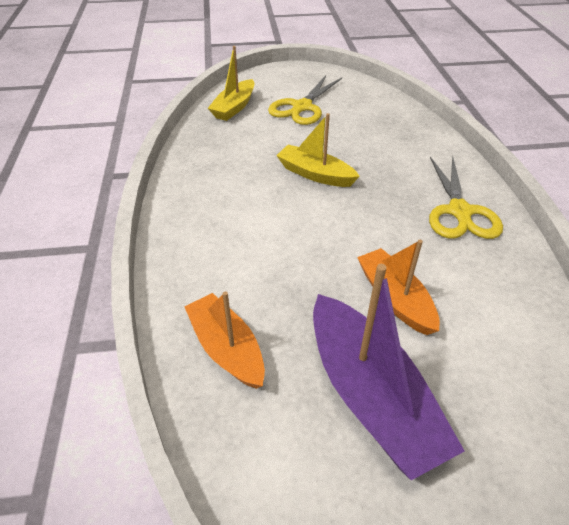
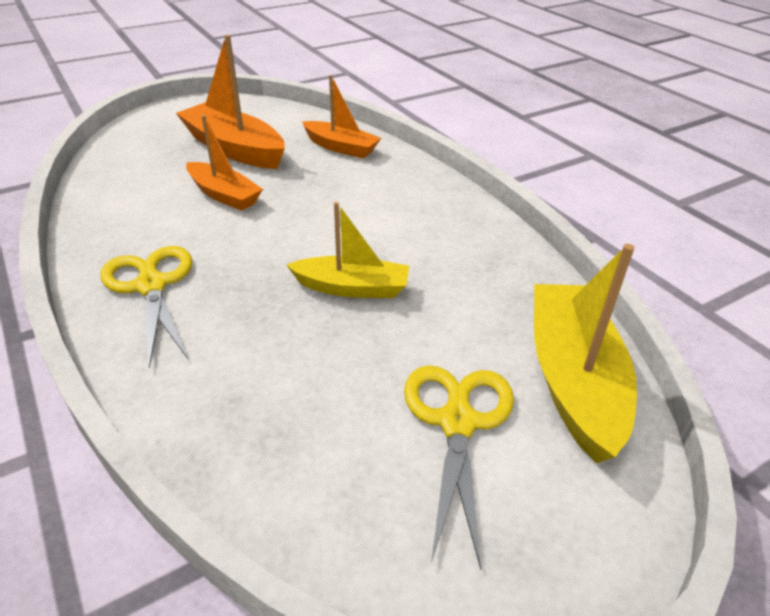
camera: 155 degrees right, 5 degrees down
(234, 107) = (572, 379): yellow boat -> yellow boat, size x1.57
(370, 396) = (234, 149): purple boat -> orange boat

